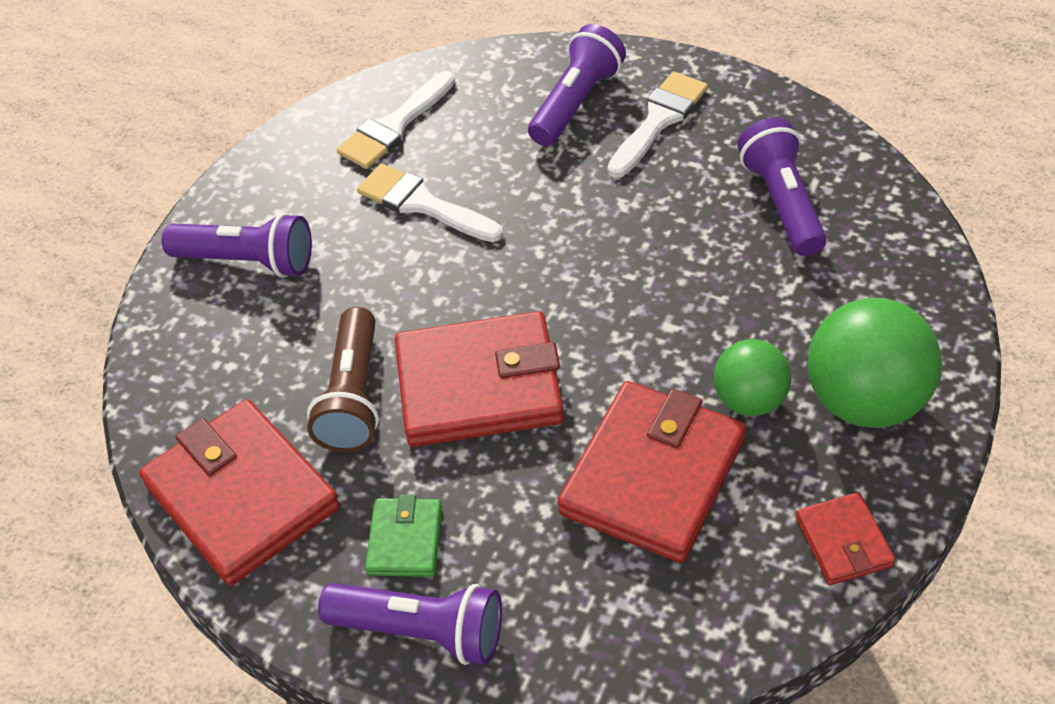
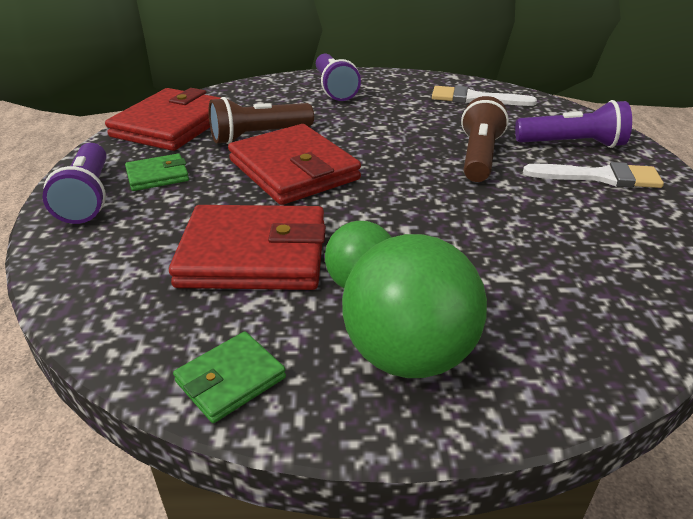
camera: 60 degrees right, 15 degrees down
(422, 204) = (423, 120): white brush -> none
(554, 196) = (479, 157): none -> brown flashlight
(782, 202) = (591, 251): purple flashlight -> none
(843, 542) = (230, 380): red wallet -> green wallet

